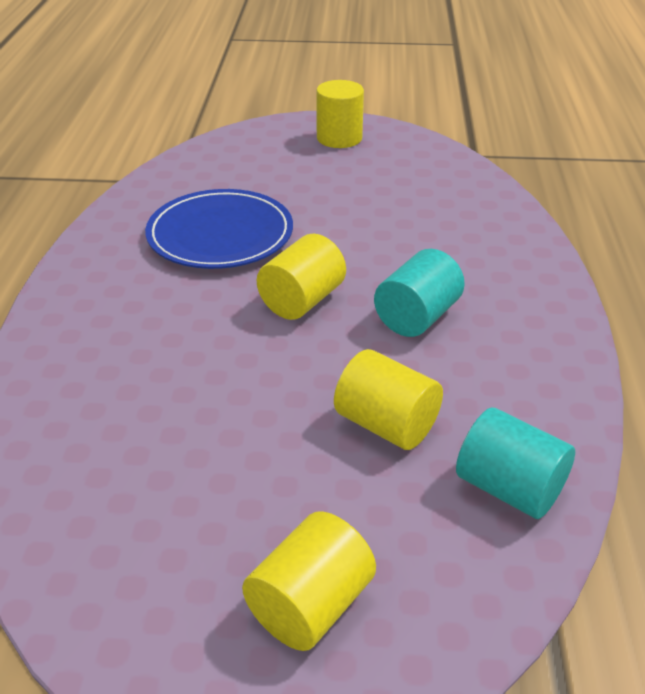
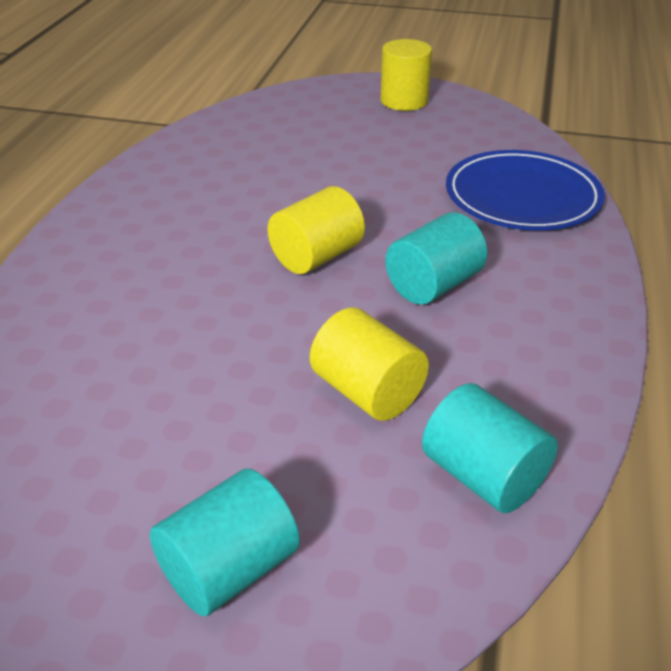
camera: 10 degrees right, 0 degrees up
(220, 234) = (253, 184): blue plate -> blue plate (522, 196)
(310, 605) = (229, 569): yellow cylinder -> turquoise cylinder

